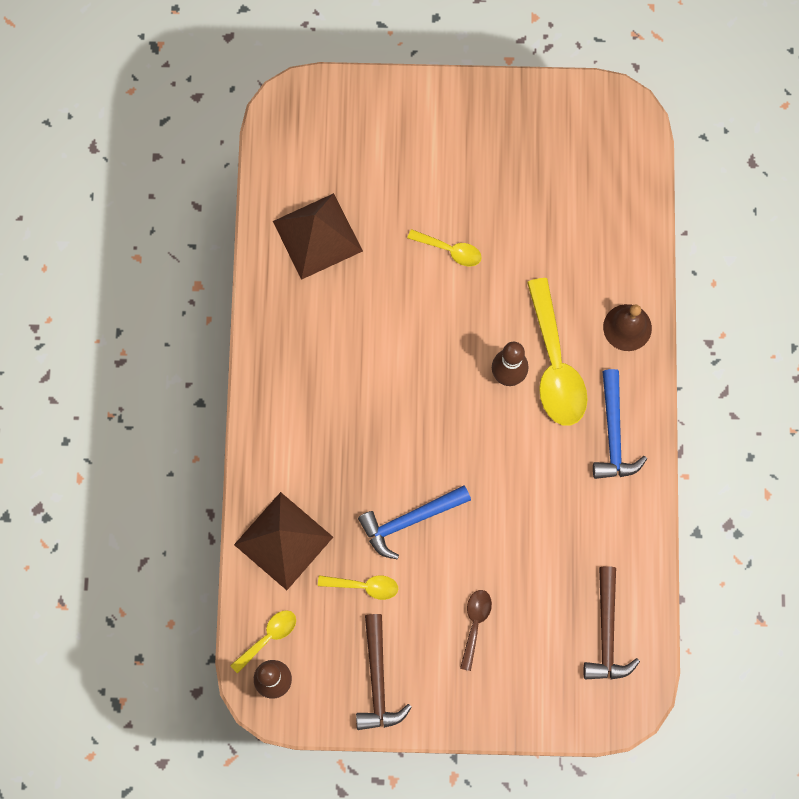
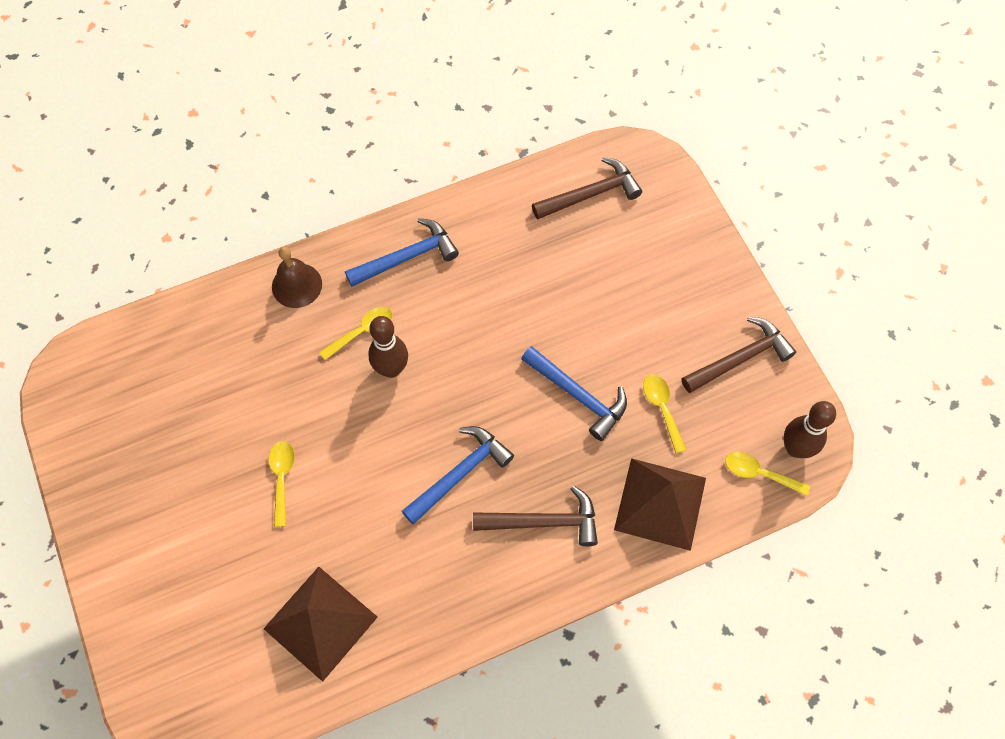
camera: 115 degrees left, 10 degrees down
(314, 438) = (543, 522): none -> brown hammer
(386, 391) = (460, 474): none -> blue hammer
(475, 624) = (642, 299): brown spoon -> none
(555, 365) = (362, 331): yellow spoon -> yellow spoon, size x0.51

